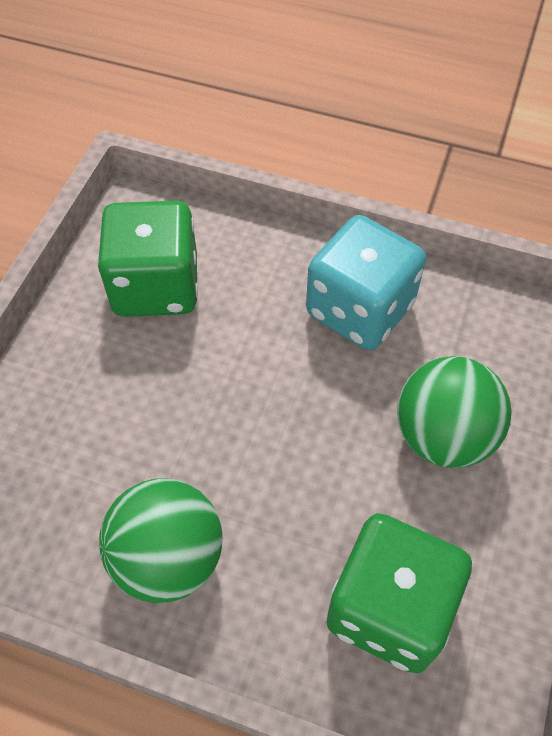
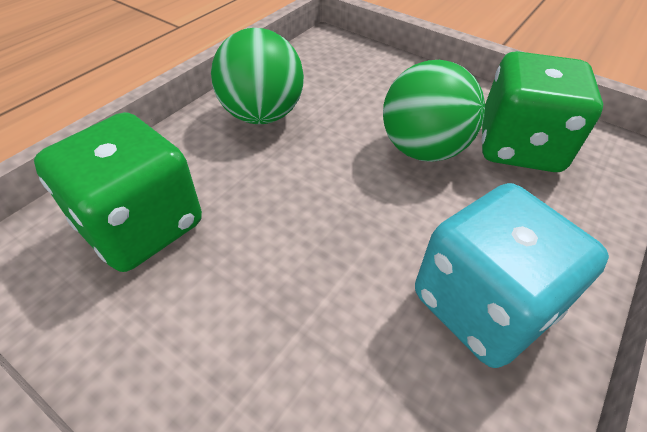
camera: 105 degrees right, 10 degrees down
(443, 436) = (283, 334): green ball -> green ball (422, 149)

